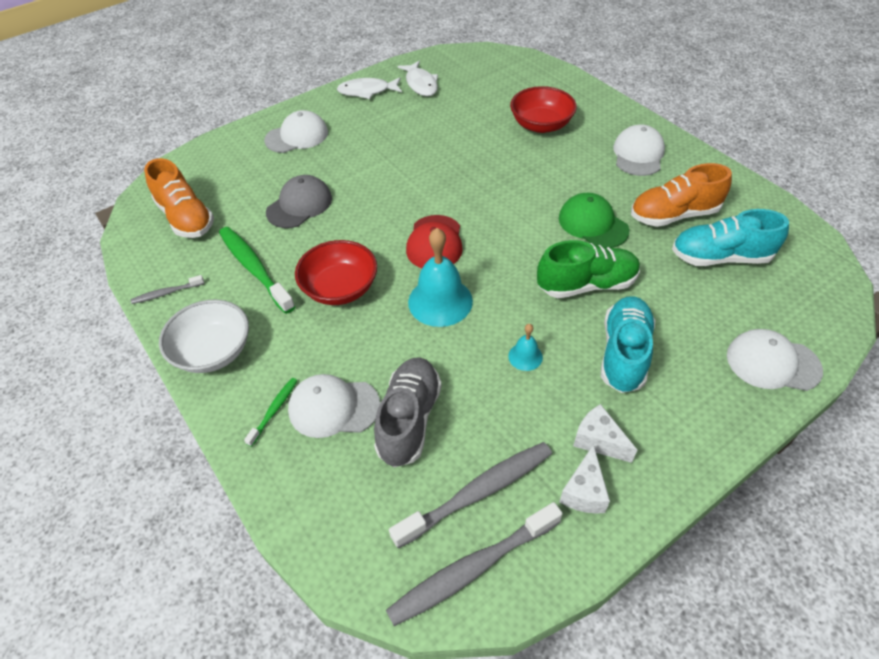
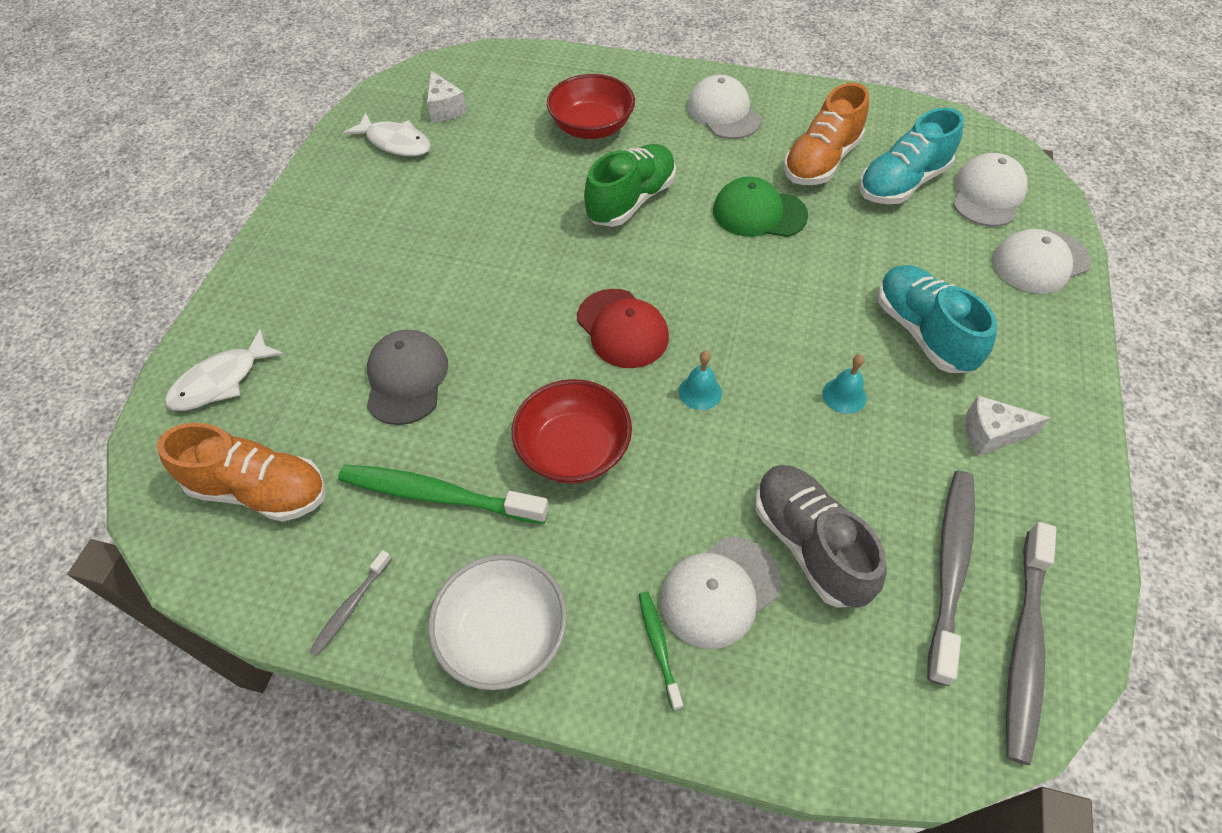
camera: 40 degrees left, 5 degrees up
(297, 136) = (300, 291): white cap -> white cap (987, 194)
(367, 91) = (333, 184): white fish -> white fish (221, 381)
(440, 301) = (700, 392): turquoise bell -> turquoise bell, size x0.49
(584, 491) = (1030, 493): white cheese -> white cheese (445, 109)
(586, 285) = (820, 282): green shoe -> green shoe (631, 200)

